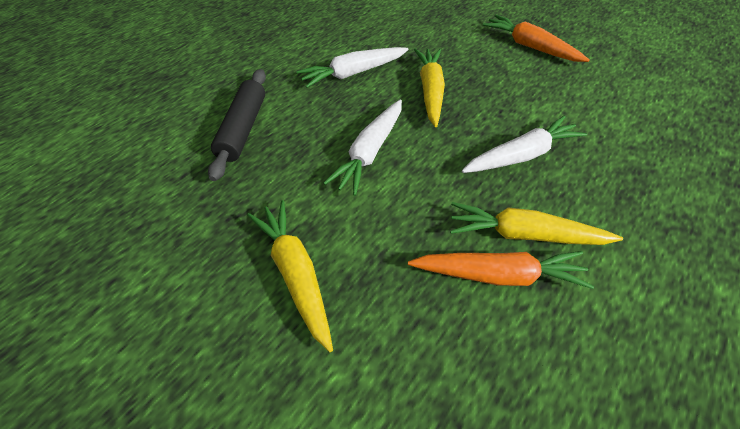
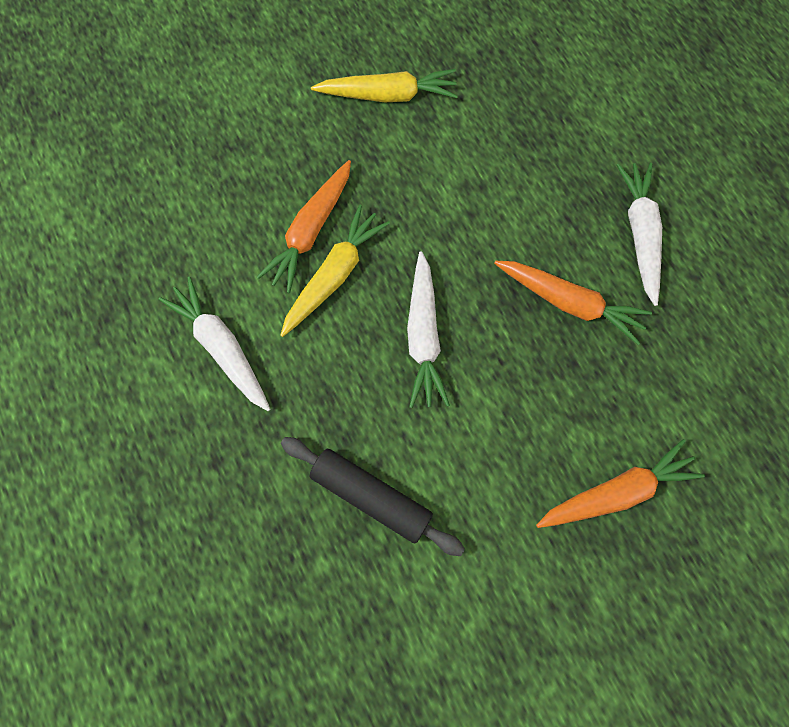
camera: 115 degrees right, 20 degrees up
(243, 129) = (581, 100): black rolling pin -> black rolling pin (371, 496)
(370, 152) = (495, 197): white carrot -> white carrot (222, 347)
(430, 91) = (569, 303): yellow carrot -> orange carrot

